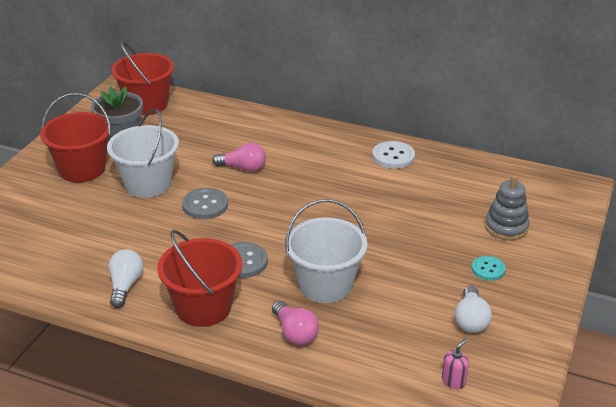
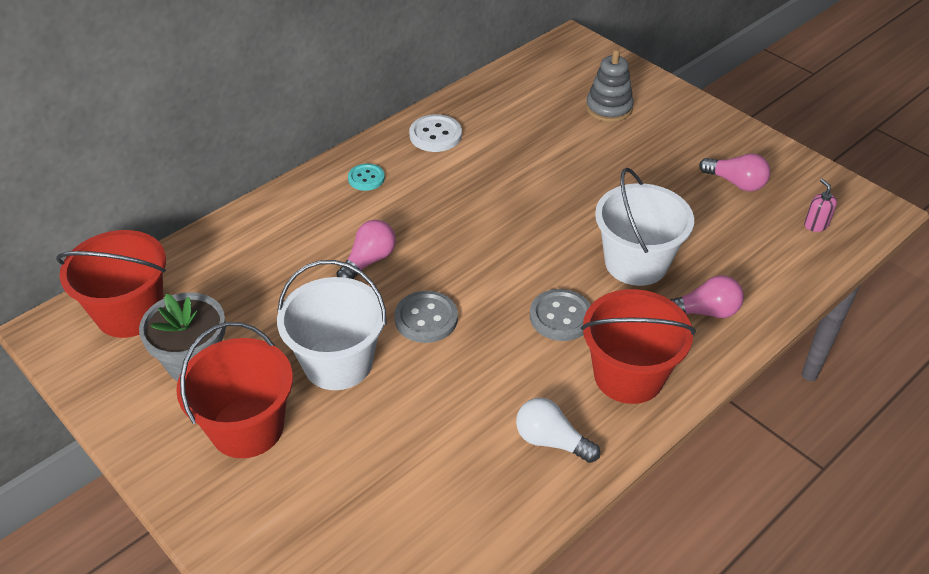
camera: 65 degrees left, 10 degrees up
(470, 320) = (736, 183): white light bulb -> pink light bulb
(488, 269) = (667, 144): turquoise button -> turquoise button (366, 178)

